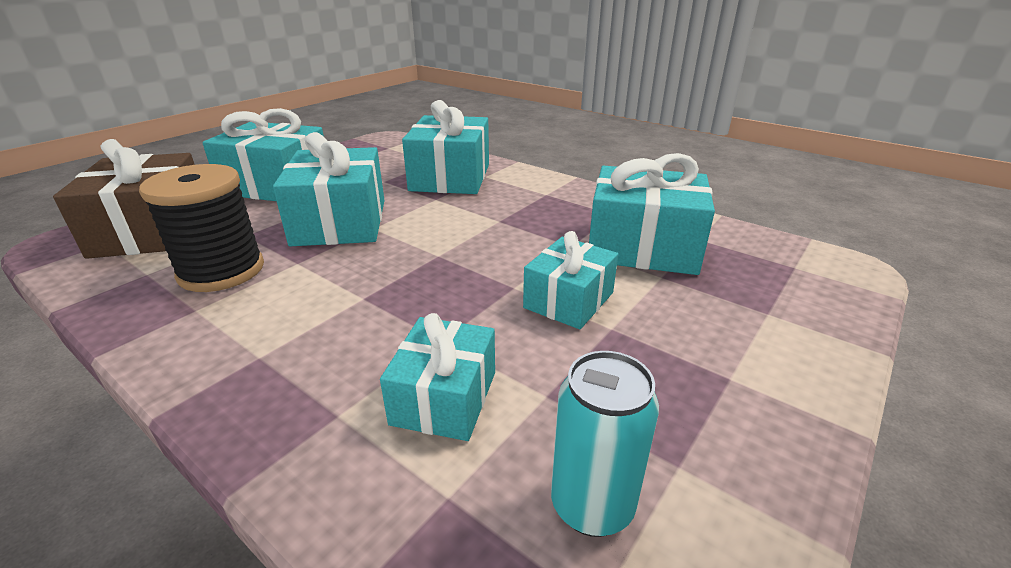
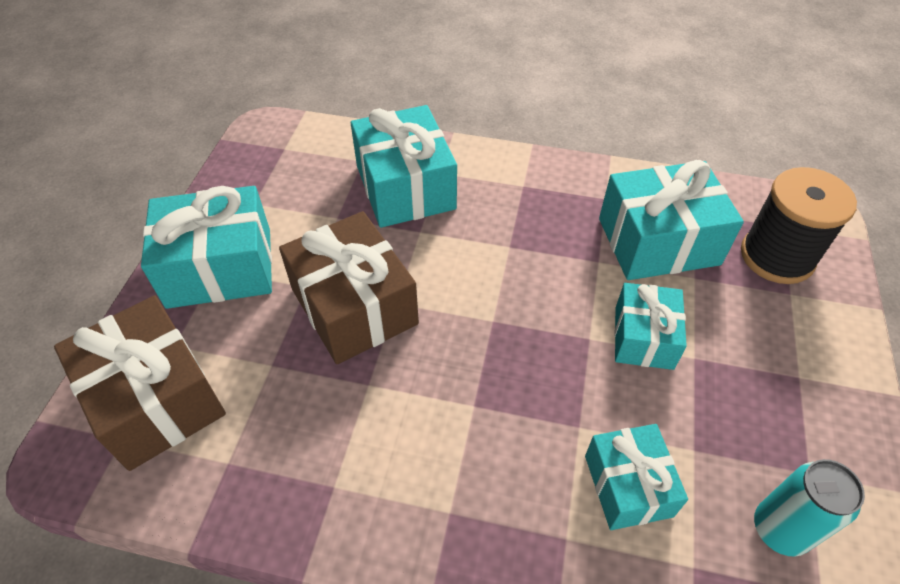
camera: 25 degrees left, 20 degrees up
(221, 271) = (304, 426): black spool -> black spool (776, 256)
(340, 222) = (354, 306): turquoise gift -> brown gift

